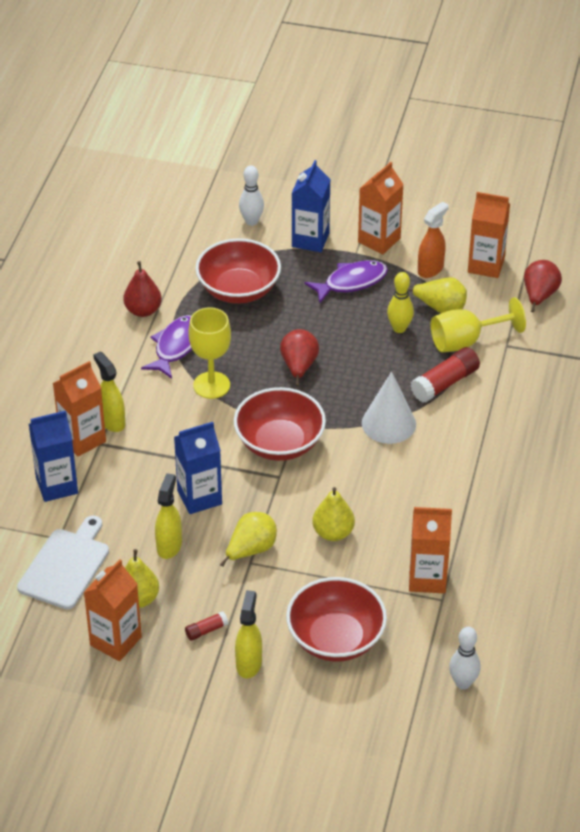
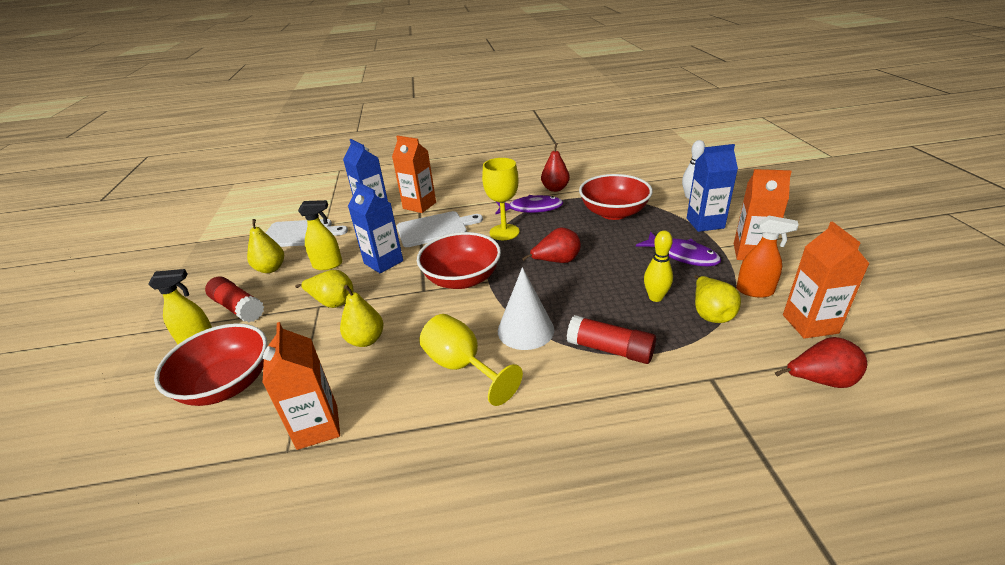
camera: 70 degrees right, 10 degrees down
(112, 421) = (442, 209): yellow spray bottle -> none
(115, 641) = (227, 272): orange carton -> none
(157, 439) = (435, 229): none -> white cutting board
(206, 630) = (238, 308): red glue stick -> red glue stick, size x1.94
(463, 683) = (148, 515): white bowling pin -> none
(466, 341) = (684, 345): yellow goblet -> yellow goblet (462, 367)

